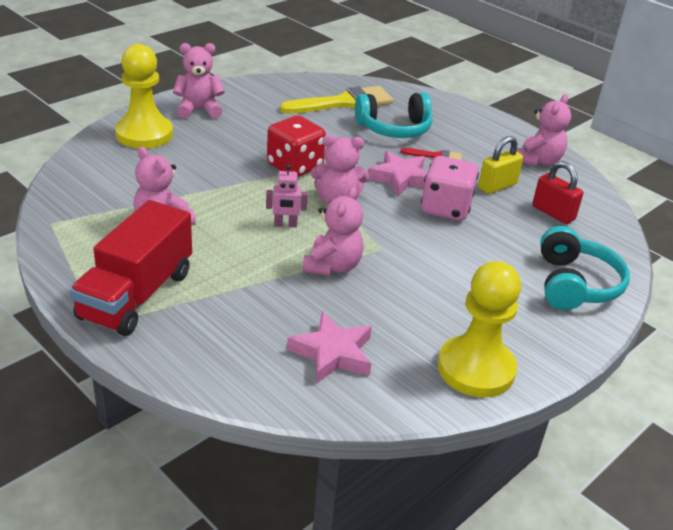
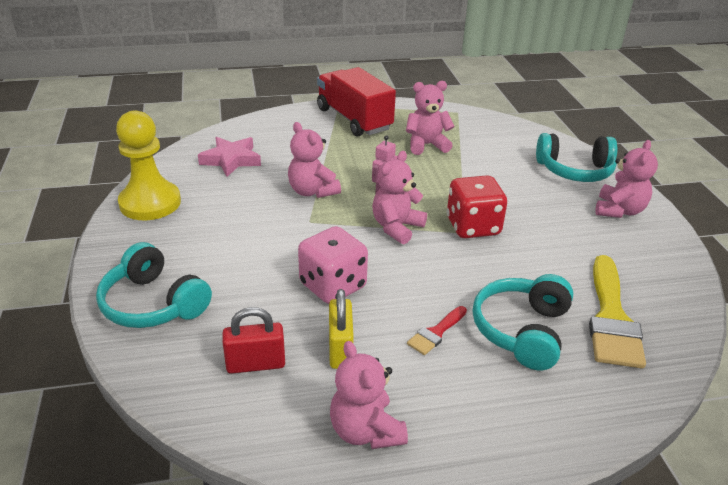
camera: 125 degrees right, 0 degrees up
(144, 134) = (575, 171): yellow pawn -> turquoise headphones
(400, 178) = (408, 282): pink star -> none

